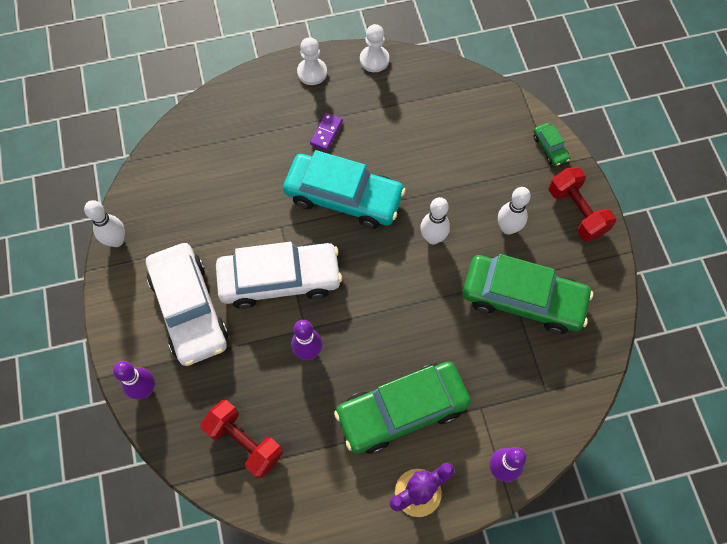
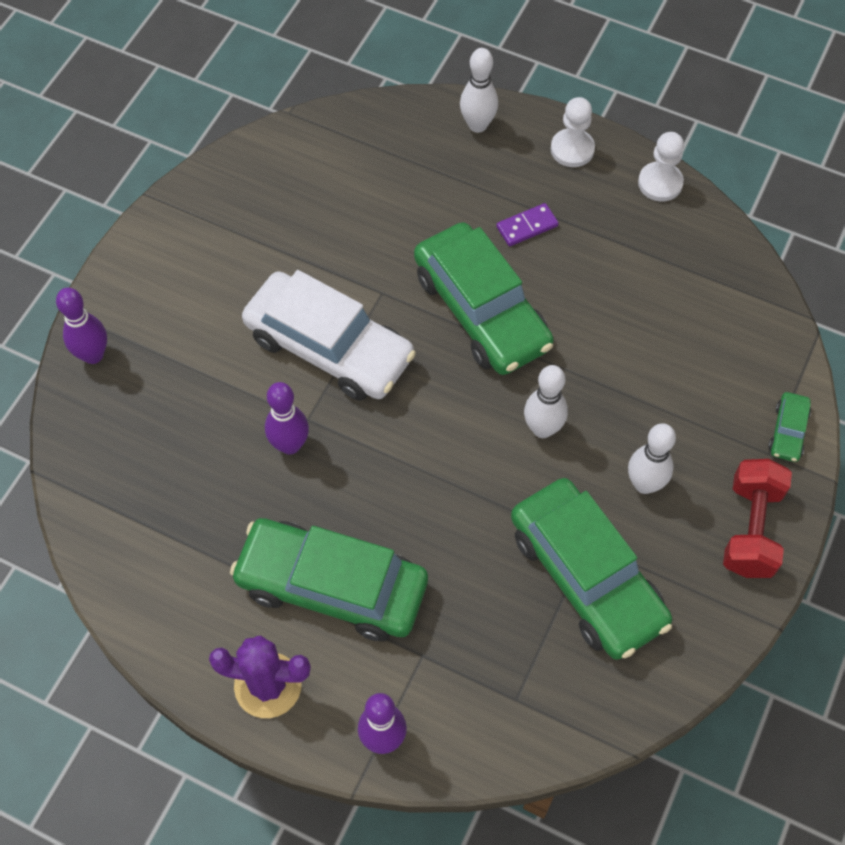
camera: 40 degrees right, 5 degrees down
(116, 240) = (200, 185): white bowling pin -> white bowling pin (477, 125)
(189, 309) = (208, 307): white car -> none
(245, 442) = (140, 485): red dumbbell -> none
(344, 197) = (481, 310): turquoise car -> green car

